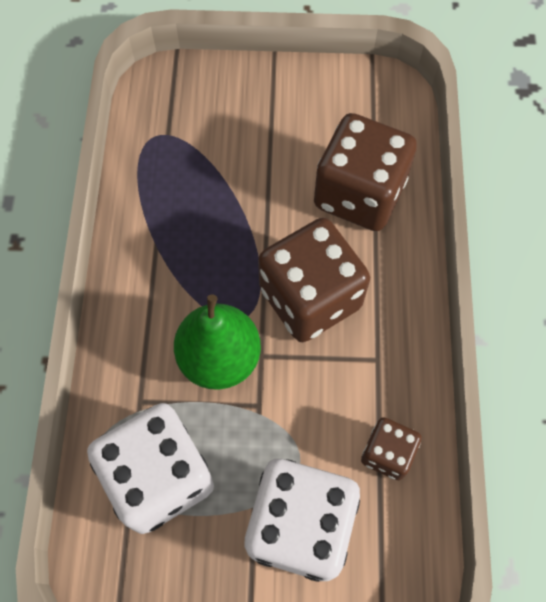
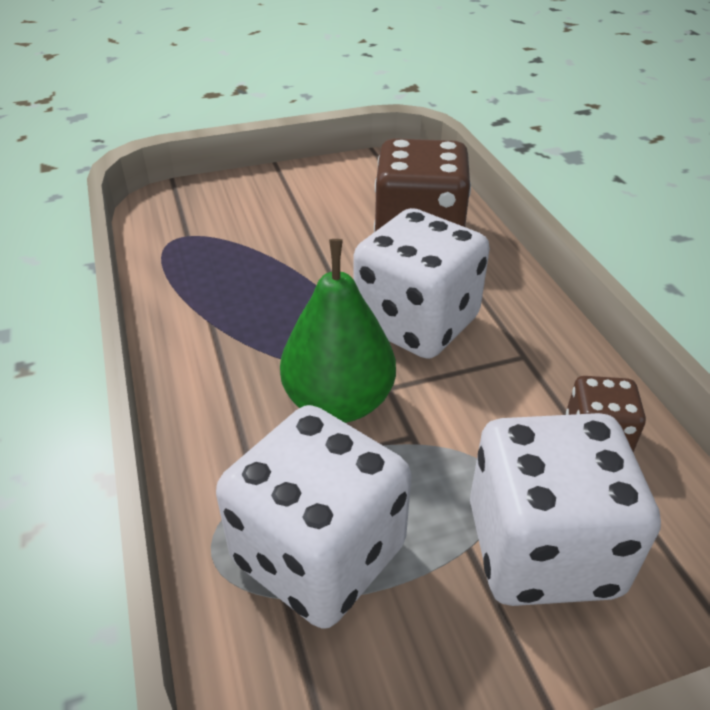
camera: 20 degrees left, 25 degrees down
(310, 298) = (416, 323): brown dice -> white dice

